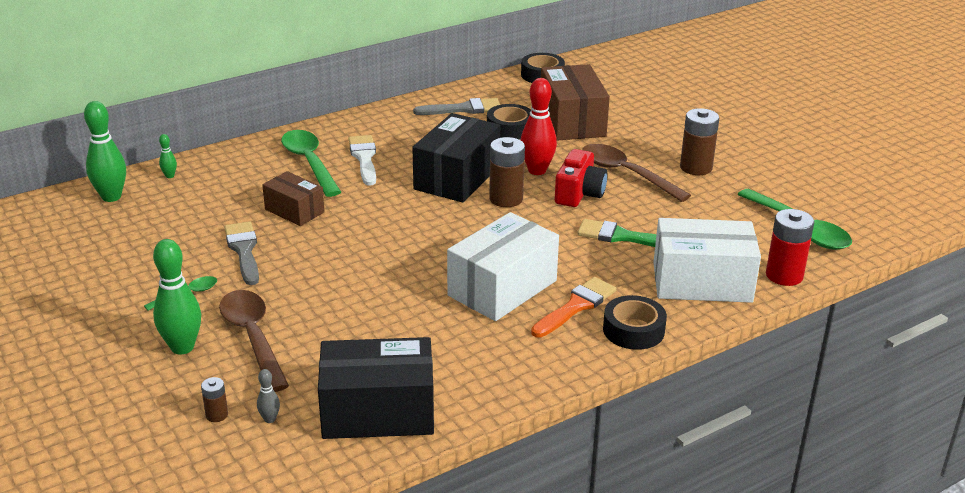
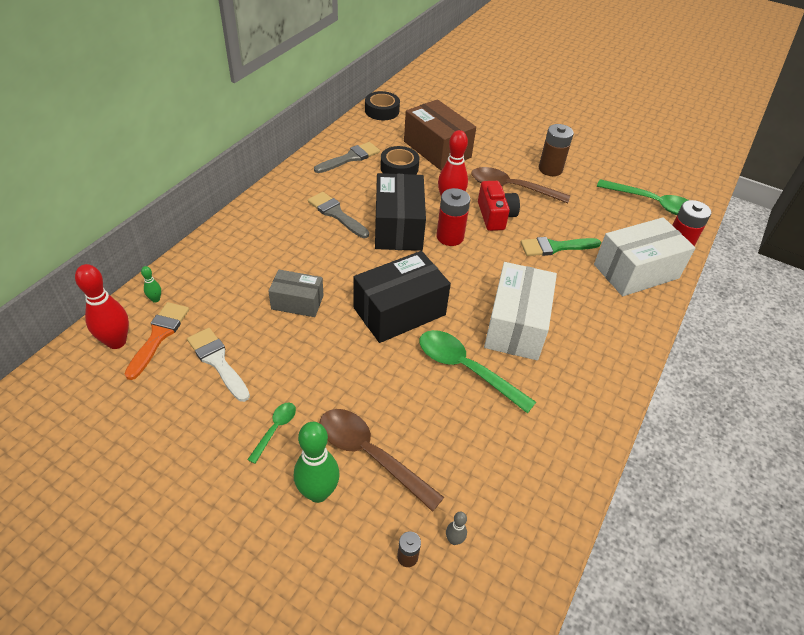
camera: 30 degrees left, 15 degrees up
(111, 197) = (116, 342): green bowling pin -> red bowling pin
(244, 250) = (287, 361): grey brush -> grey brush (336, 214)
(294, 211) = (297, 302): brown box -> grey box
(309, 163) = (270, 247): green spoon -> green spoon (466, 369)
(364, 158) = (311, 229): white brush -> white brush (217, 361)
(378, 412) = (529, 491): black box -> black box (399, 311)
(506, 199) = (450, 237): brown battery -> red battery
(576, 306) = (578, 324): orange brush -> orange brush (159, 336)
(633, 330) = (631, 332): black tape -> none

